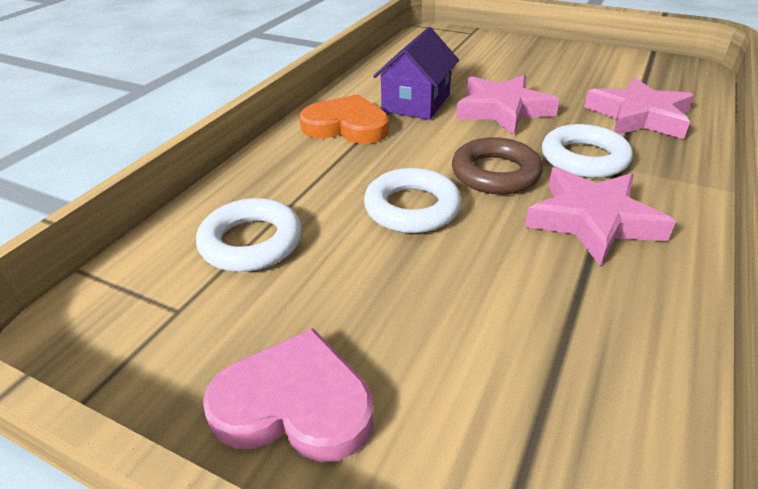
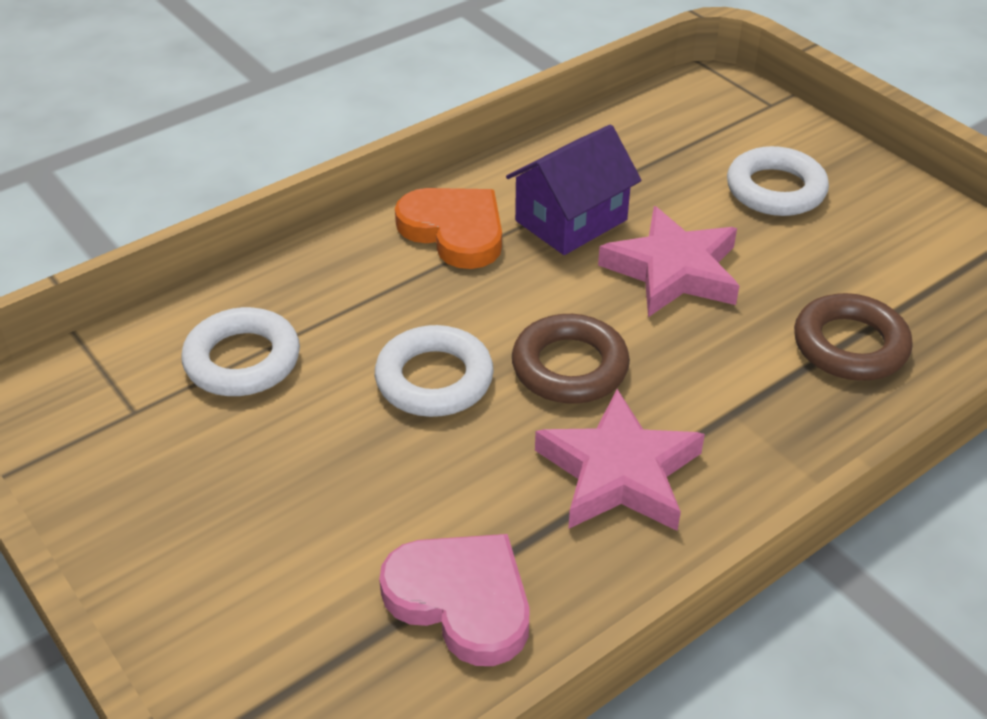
camera: 25 degrees right, 5 degrees up
(294, 404) = (174, 541): pink heart -> pink heart (461, 600)
(584, 158) = (701, 385): white ring -> white ring (775, 189)
(638, 116) = (850, 345): pink star -> brown ring

